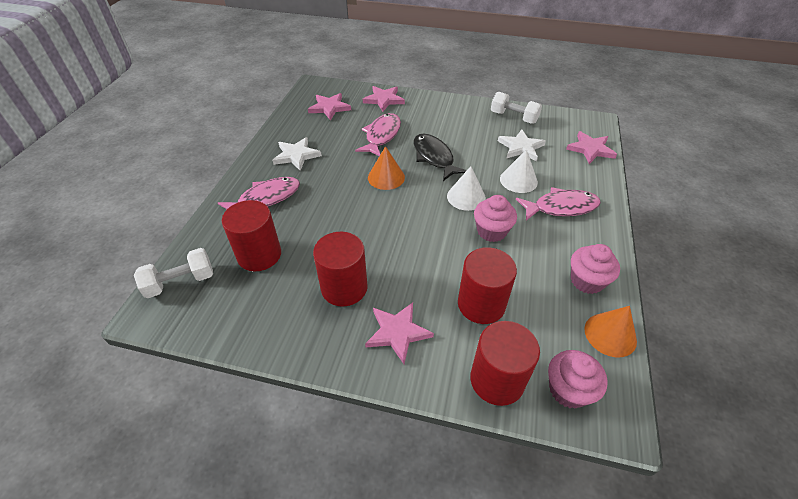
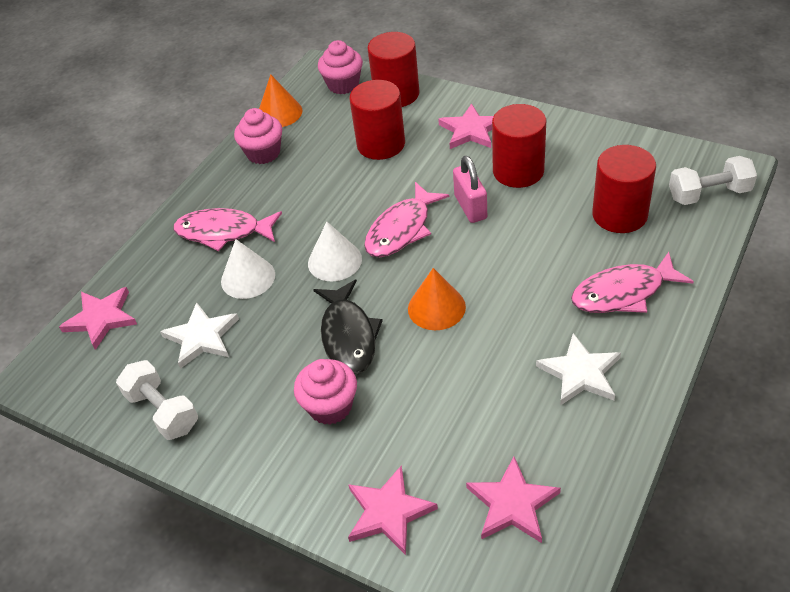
camera: 160 degrees left, 0 degrees up
(379, 248) = (470, 207): none -> pink padlock
(382, 135) = (421, 400): pink fish -> pink fish (401, 229)
(491, 231) = (328, 212): pink cupcake -> pink cupcake (330, 406)

